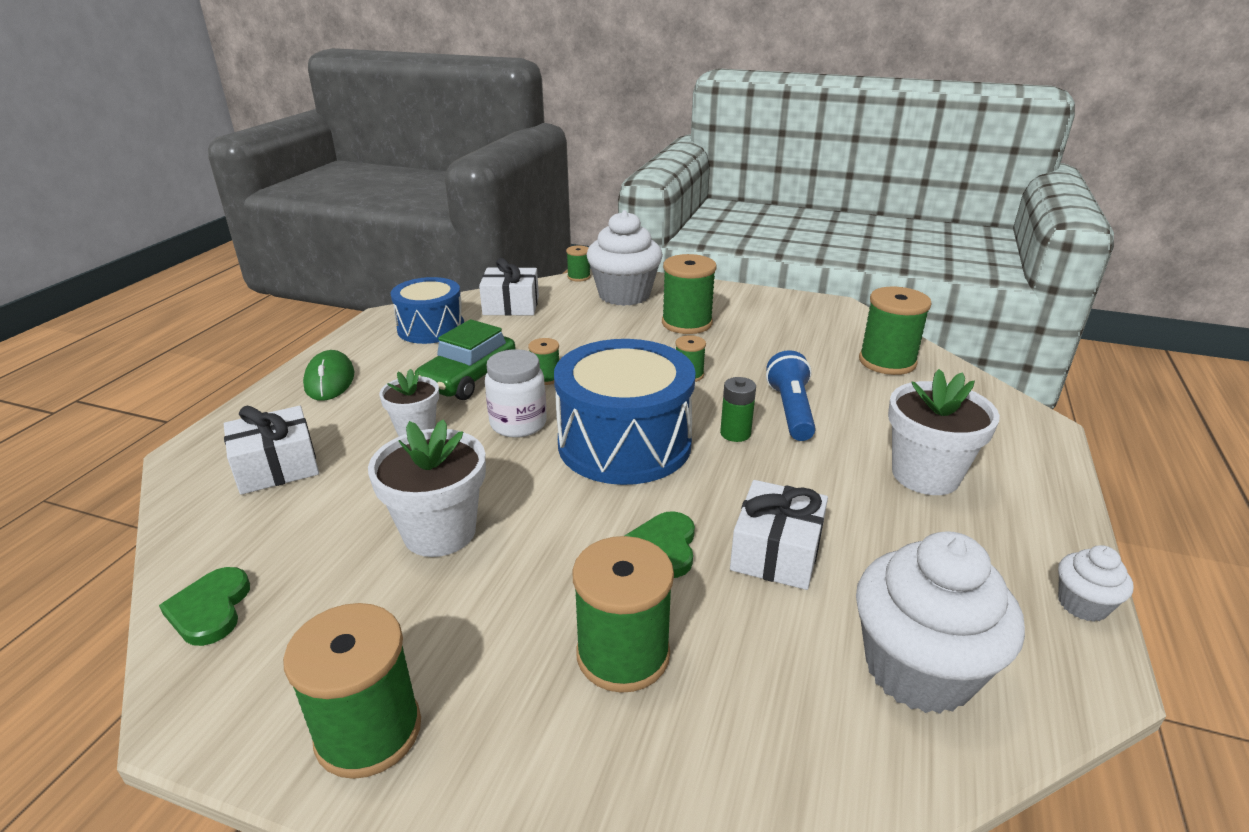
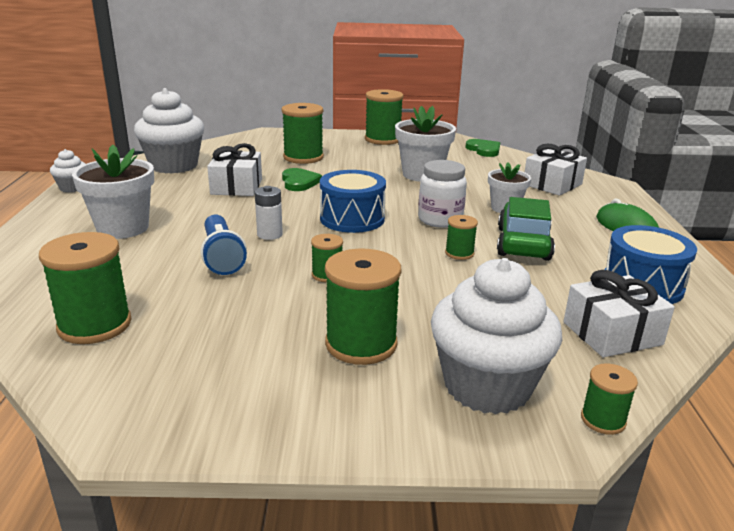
camera: 160 degrees right, 5 degrees down
(624, 443) = (352, 219): blue drum -> blue drum, size x0.64
(735, 433) = (269, 234): green battery -> white battery

